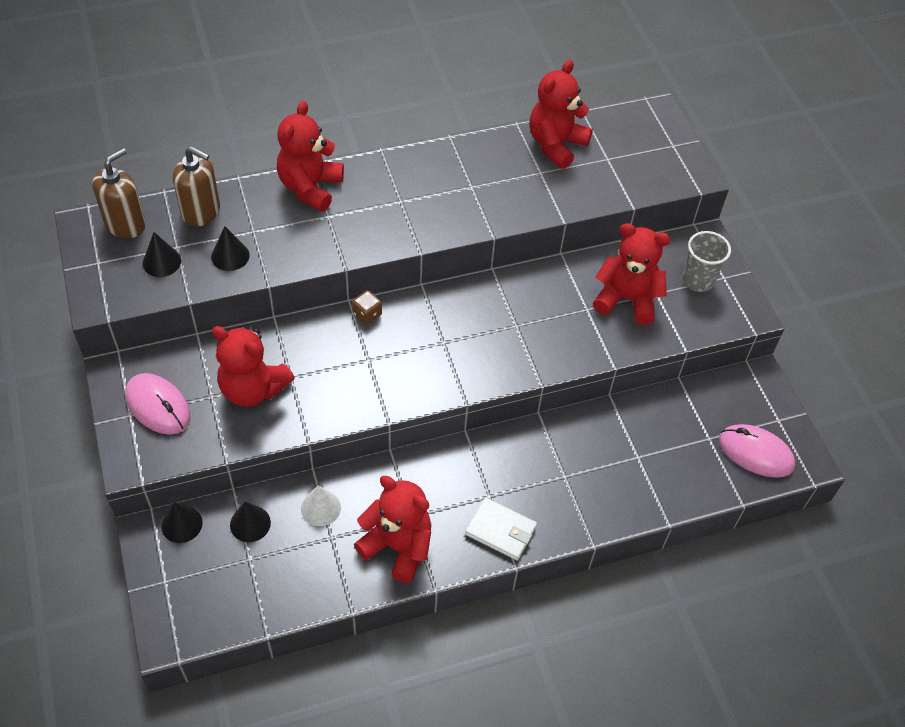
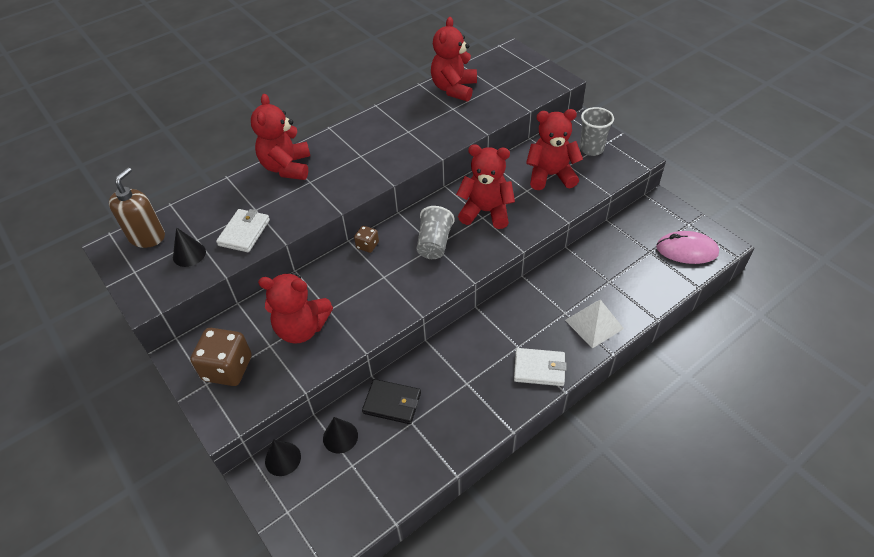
camera: 15 degrees left, 5 degrees down
(158, 406) = (228, 368): pink mouse -> brown dice
(201, 211) = (207, 209): brown soap dispenser -> none
(230, 256) = (244, 232): black cone -> white wallet
(320, 508) = (392, 403): white cone -> black wallet
(398, 546) = (467, 410): red teddy bear -> red teddy bear (486, 212)
(444, 339) = (434, 243): none -> grey cup
(591, 502) = (594, 324): none -> white pyramid

